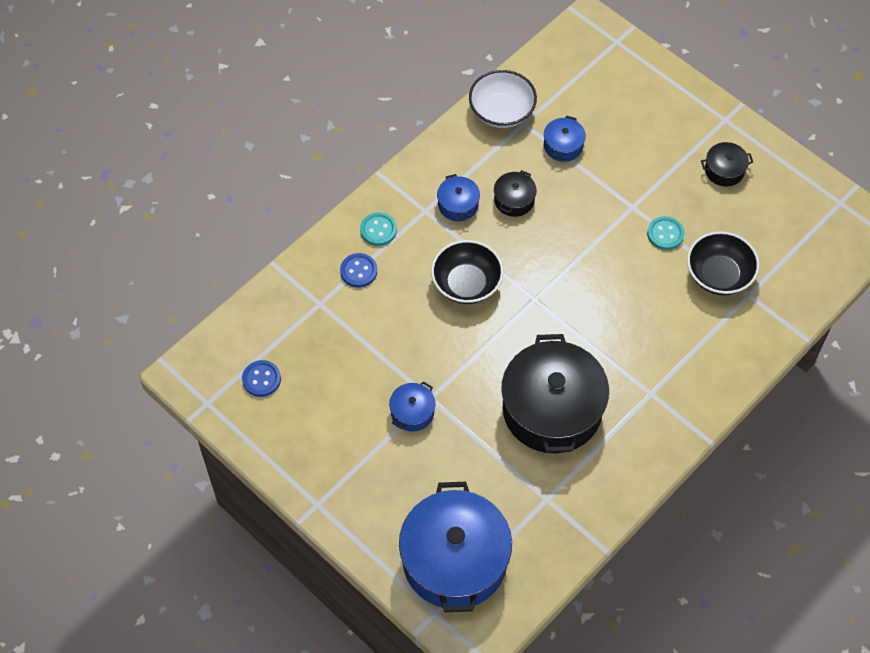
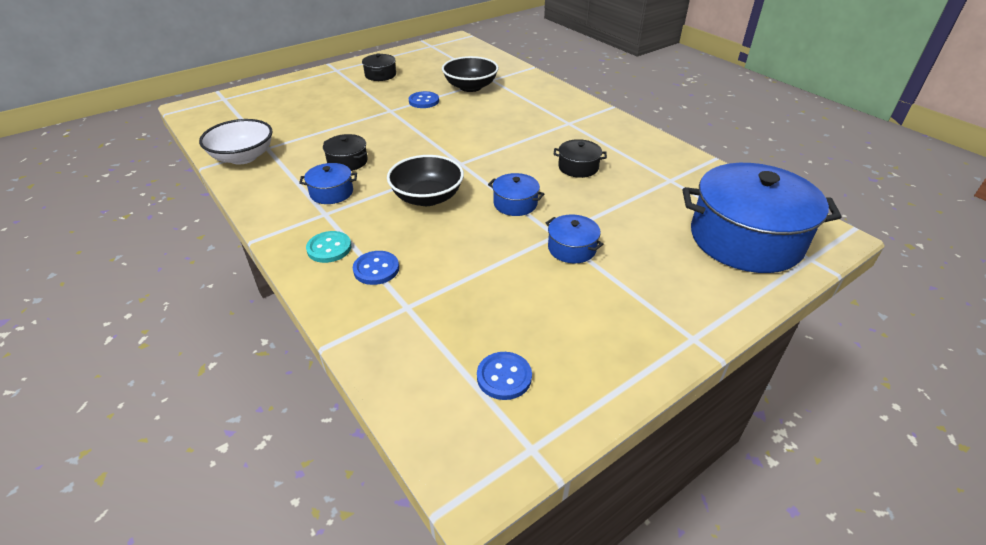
camera: 80 degrees left, 20 degrees down
(552, 409) = (578, 167): black pot -> black pot, size x0.43
(563, 146) = (307, 132): blue pot -> blue pot (515, 204)
(665, 234) = (424, 101): turquoise button -> blue button

